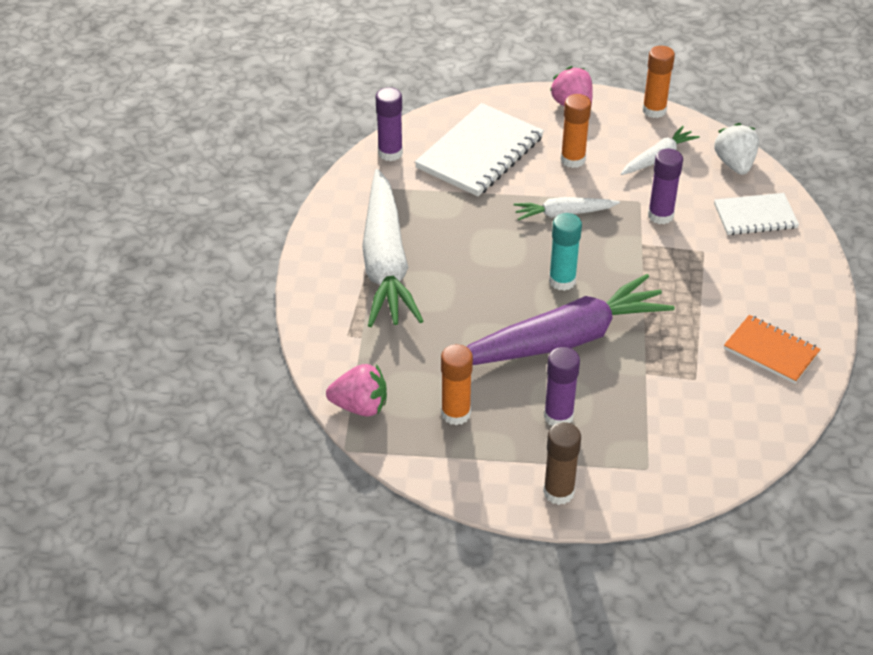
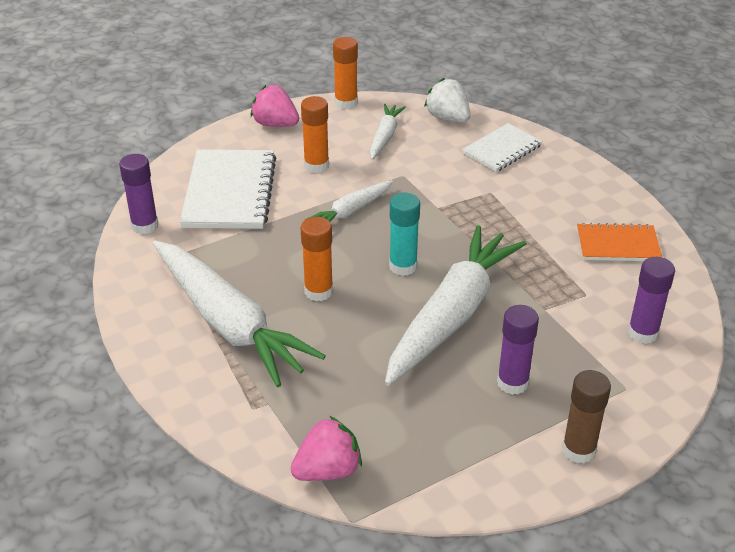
camera: 35 degrees left, 5 degrees down
(455, 414) = (423, 428): orange glue stick -> orange glue stick (318, 291)
(563, 340) = (452, 315): purple carrot -> white carrot
(660, 215) = (430, 179): purple glue stick -> purple glue stick (642, 333)

